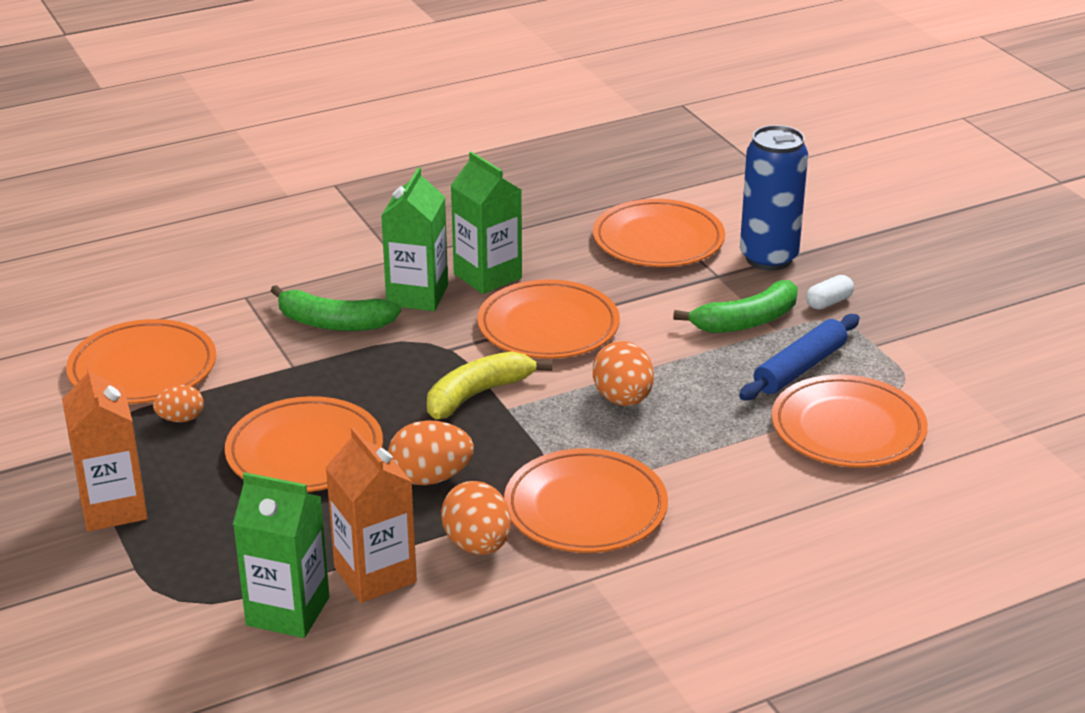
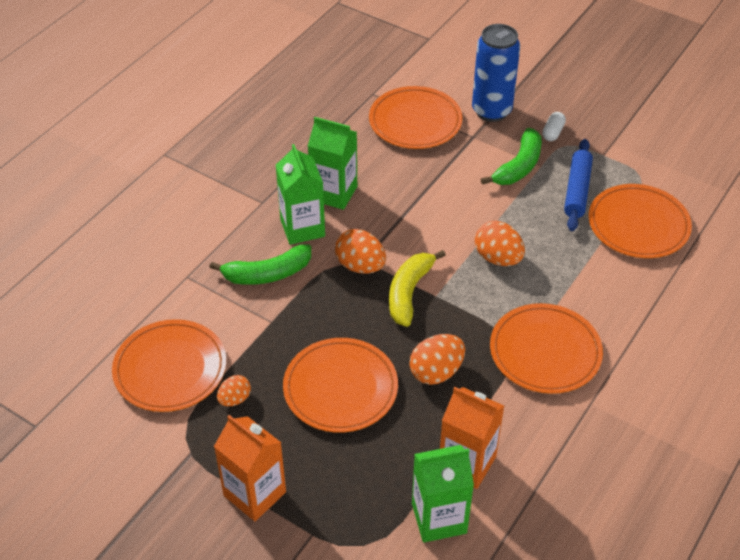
camera: 30 degrees left, 15 degrees up
(477, 545) = (507, 410): orange egg -> orange egg (360, 266)
(548, 326) = (406, 219): orange plate -> none

